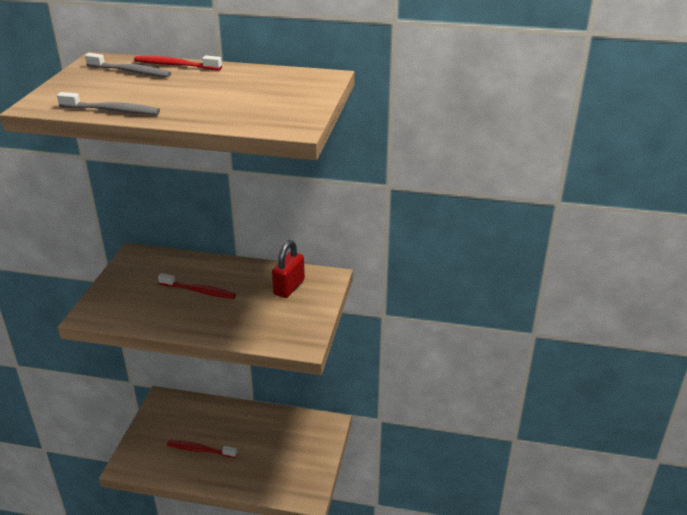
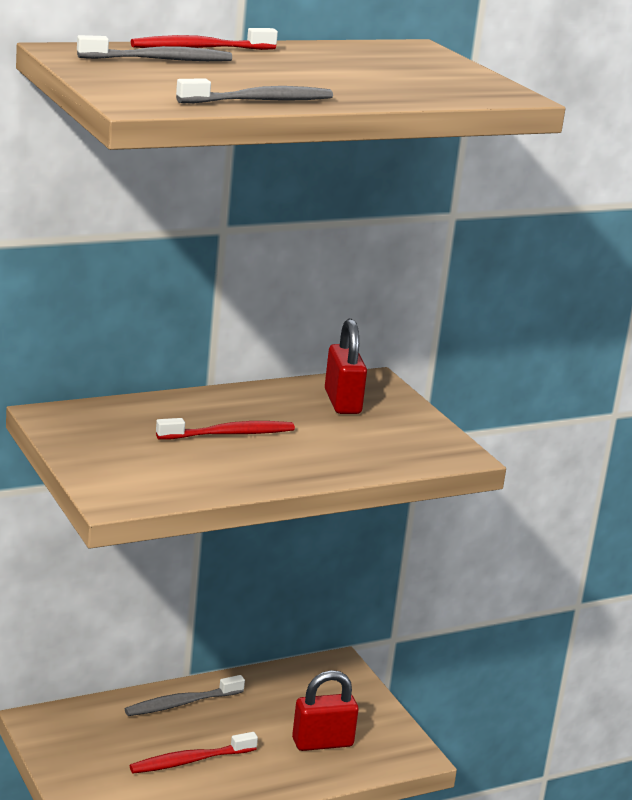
camera: 40 degrees left, 10 degrees down
(231, 415) = (181, 703): none -> grey toothbrush
(272, 468) = (322, 743): none -> red padlock

